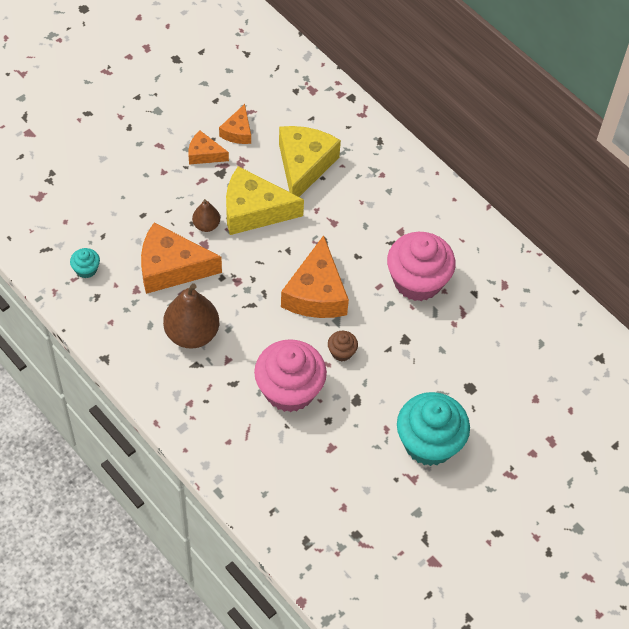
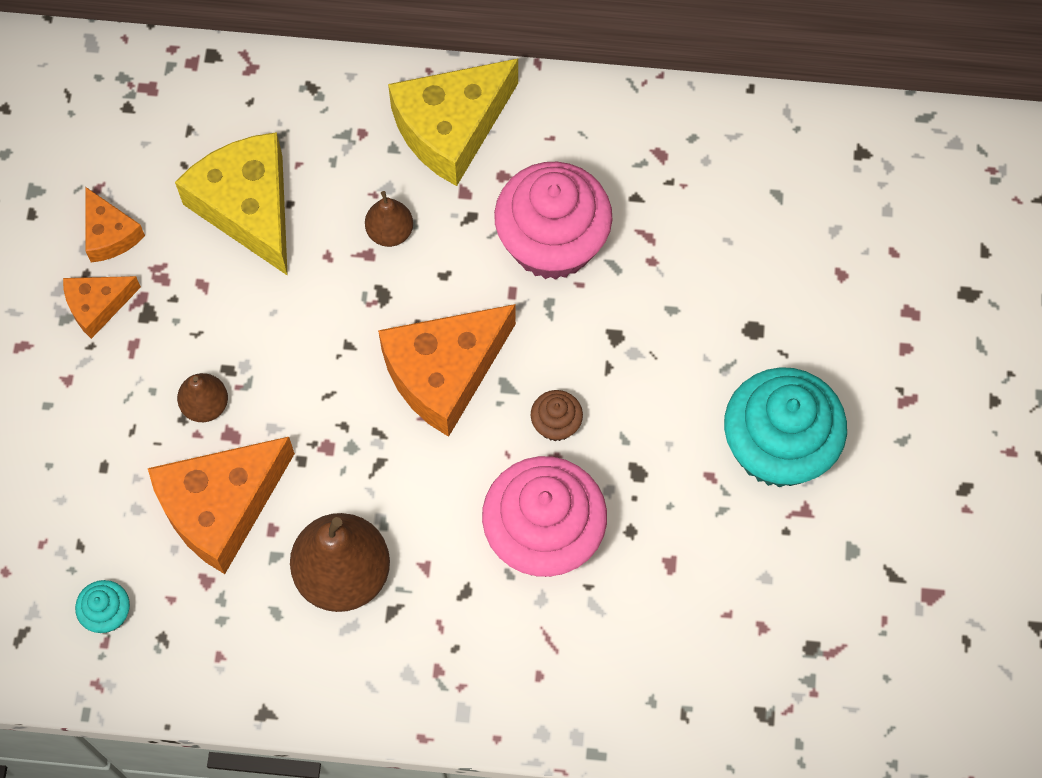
camera: 40 degrees left, 10 degrees up
(254, 211) = (247, 329): yellow cheese -> yellow cheese (451, 128)
(316, 293) = (444, 372): orange cheese -> orange cheese turned 90 degrees clockwise
(352, 221) = (390, 232): none -> brown pear

